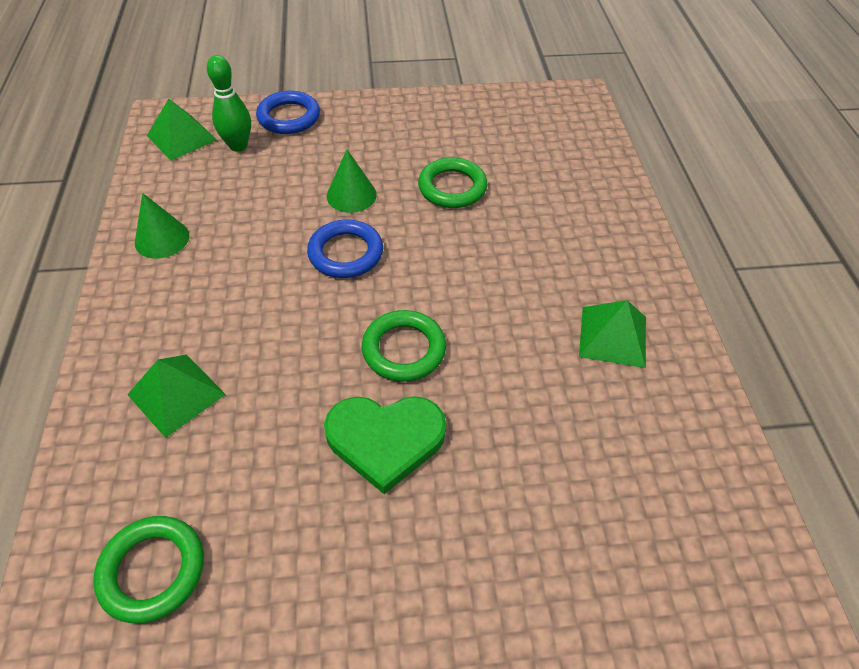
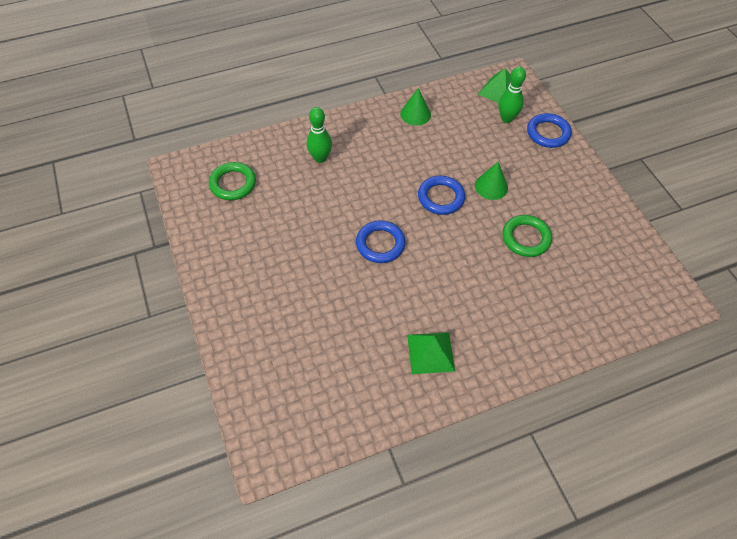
camera: 75 degrees right, 5 degrees up
(176, 394) = (320, 158): green pyramid -> green bowling pin
(385, 440) = (320, 250): green heart -> none
(404, 349) = (380, 244): green ring -> blue ring

